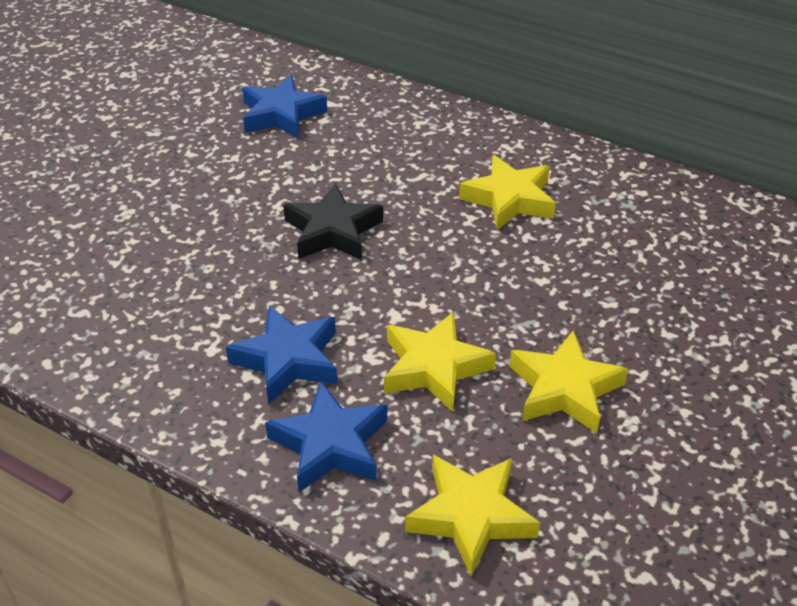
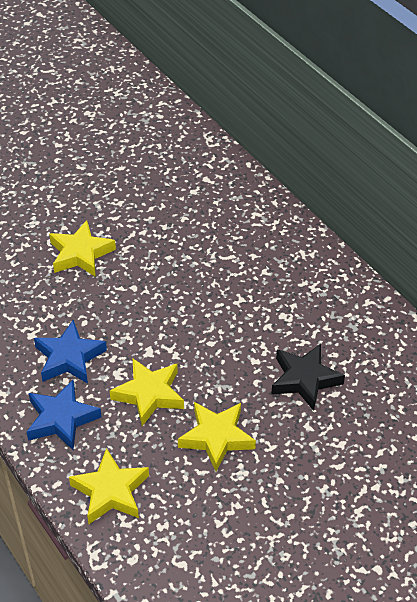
camera: 25 degrees right, 5 degrees up
(281, 114) = (168, 178): blue star -> none
(332, 231) = (147, 279): black star -> black star (304, 379)
(509, 199) = (275, 294): yellow star -> yellow star (81, 254)

